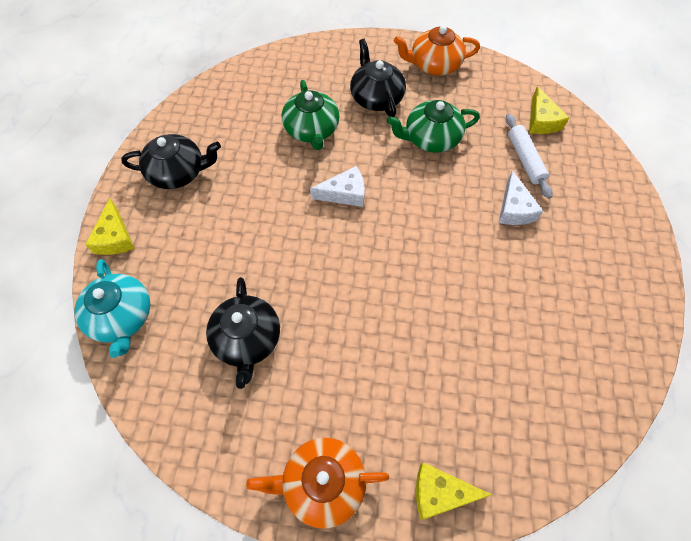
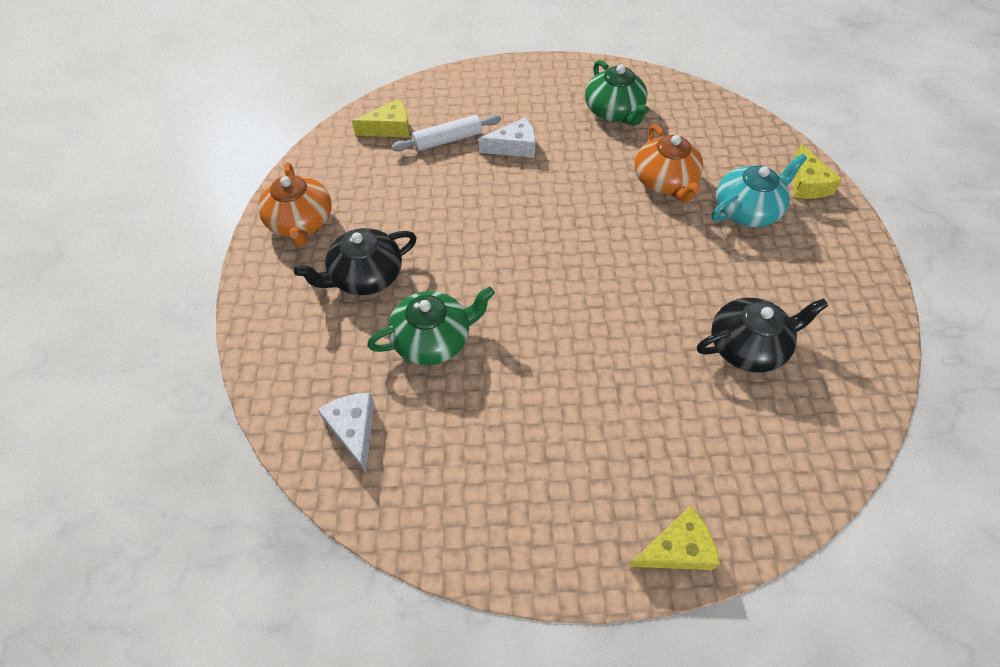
camera: 100 degrees left, 5 degrees down
(122, 317) = (782, 491): turquoise teapot -> turquoise teapot (747, 210)
(178, 172) = (542, 495): black teapot -> none
(322, 483) = (845, 259): orange teapot -> orange teapot (664, 181)
(344, 193) = (530, 287): white cheese -> white cheese (354, 429)
(431, 138) = (429, 216): green teapot -> green teapot (614, 111)

